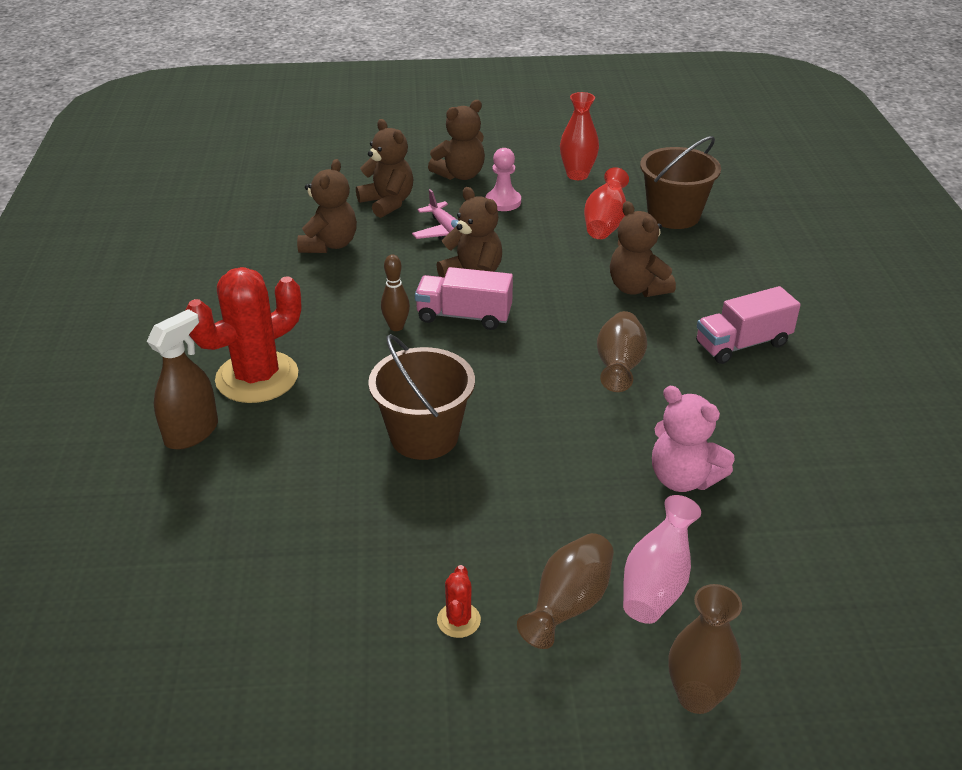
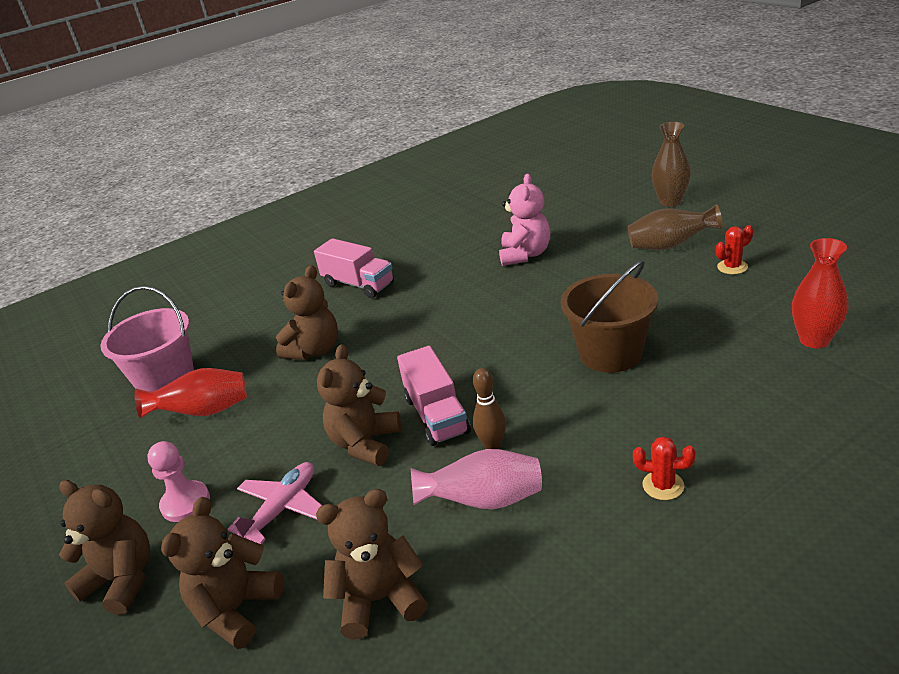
camera: 115 degrees left, 5 degrees down
(191, 432) = (778, 473): brown spray bottle -> none
(257, 377) = (663, 485): red cactus -> red cactus, size x0.41
(577, 175) = (91, 477): red vase -> red vase (814, 340)
(619, 367) = (434, 315): brown vase -> none
(657, 583) = (617, 232): pink vase -> pink vase (484, 500)
(673, 215) = (166, 381): brown bucket -> pink bucket

